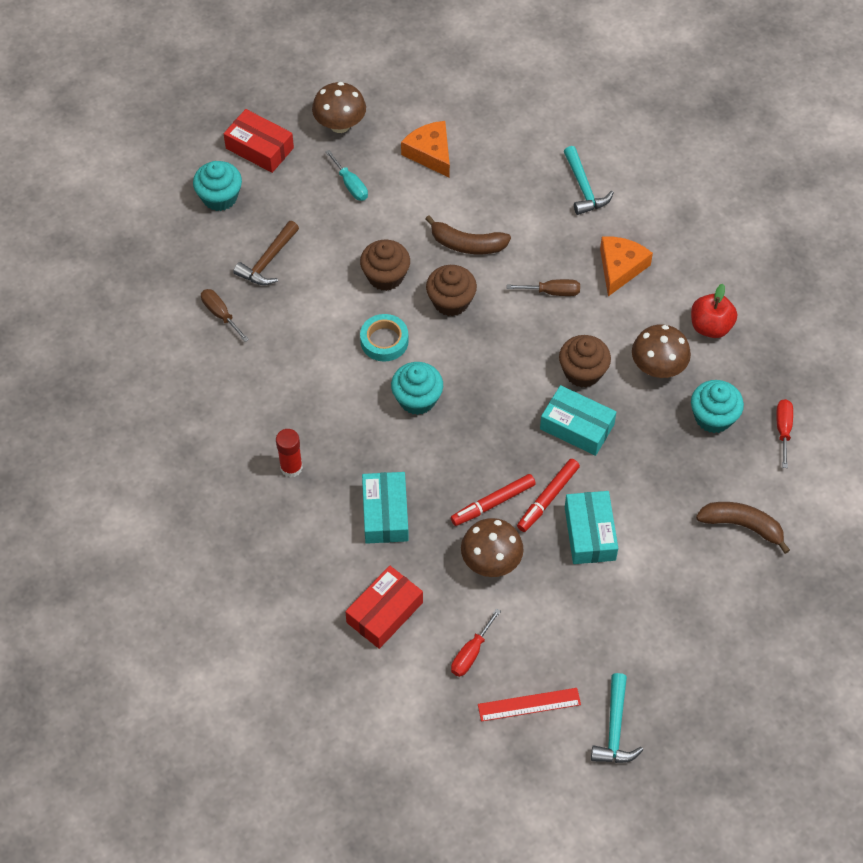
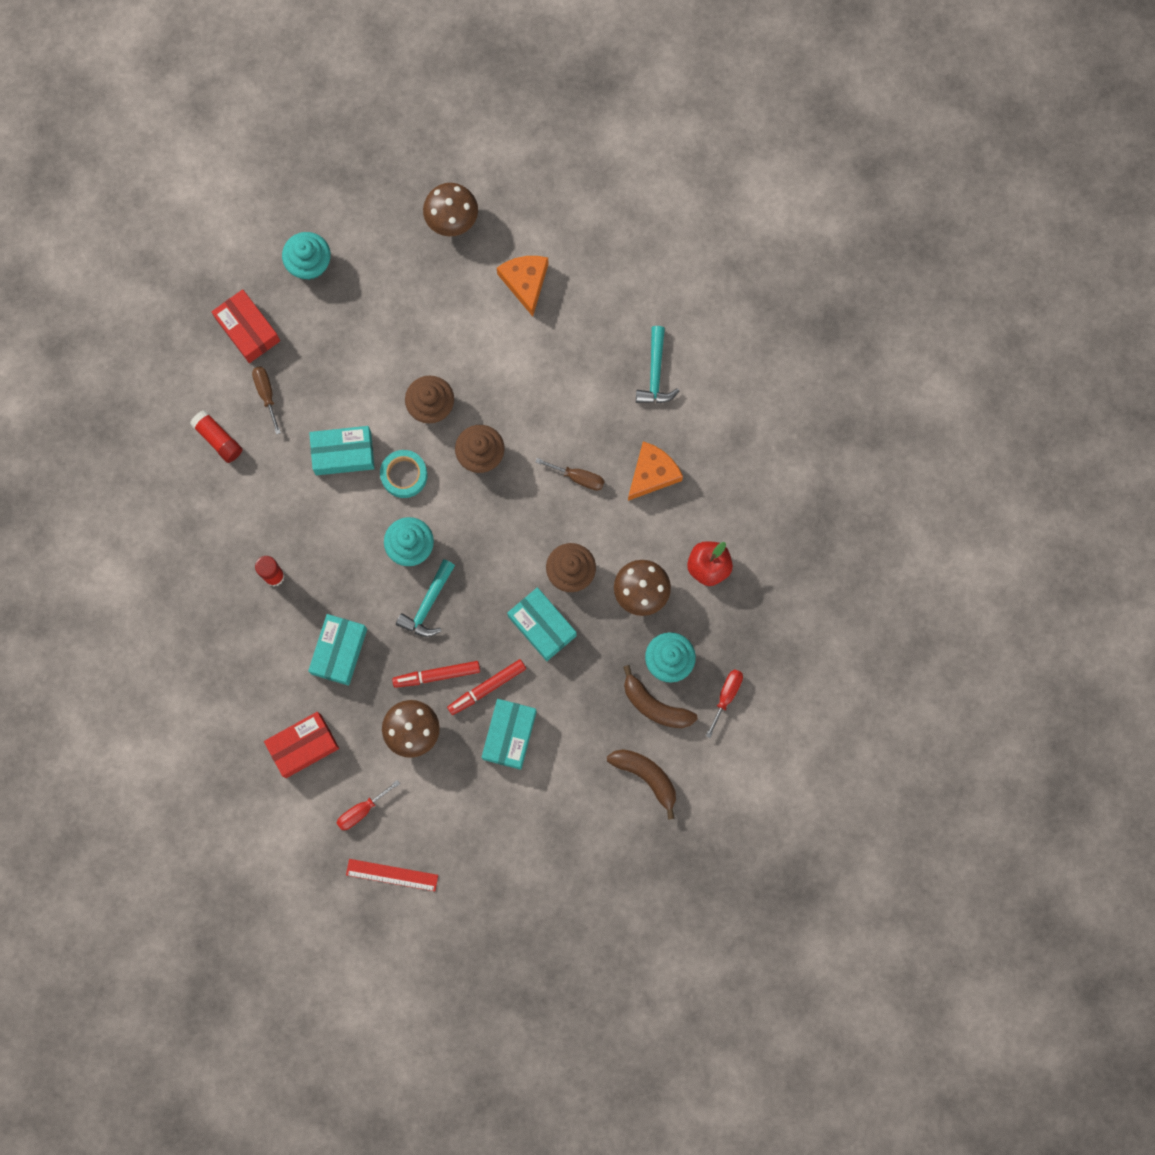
camera: 20 degrees right, 20 degrees up
(187, 366) = (218, 439): none -> red glue stick
(259, 148) = (366, 220): red box -> red box (248, 330)
(268, 261) = (329, 351): brown hammer -> none
(317, 341) = (343, 453): none -> turquoise box
(350, 185) = (436, 292): turquoise screwdriver -> none
(467, 244) = (520, 397): brown banana -> brown banana (655, 705)
(615, 729) = (454, 923): turquoise hammer -> turquoise hammer (428, 604)

